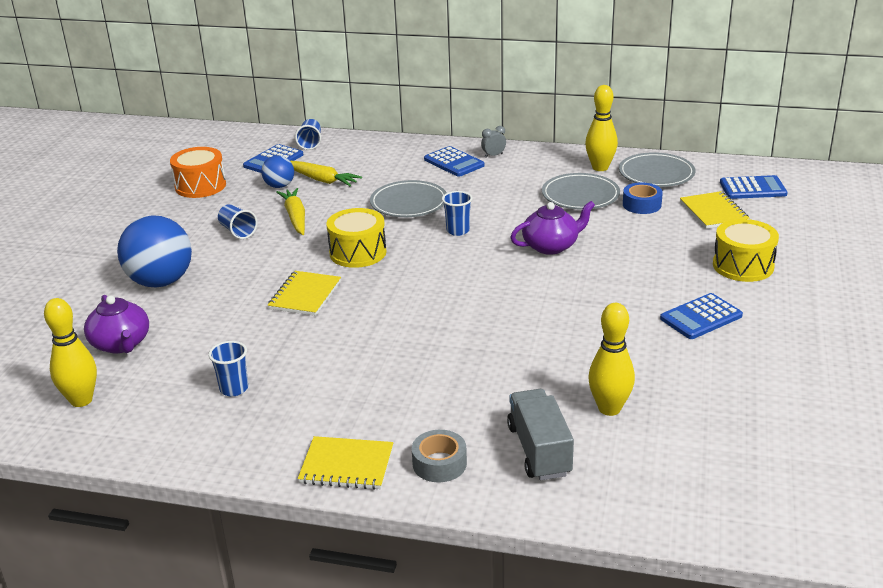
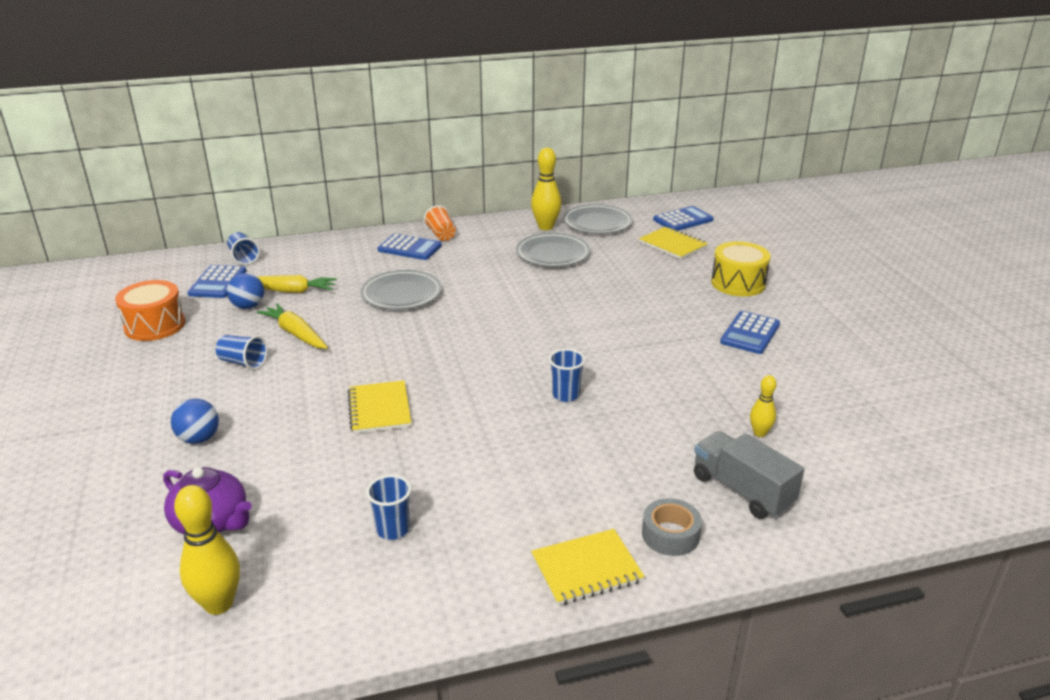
camera: 30 degrees left, 0 degrees up
(161, 282) = (199, 439): blue ball -> blue ball, size x0.53
(358, 252) = (395, 353): yellow drum -> none
(458, 231) = (473, 309): blue cup -> blue cup (566, 395)
(493, 155) = (441, 234): grey clock -> orange cup
(551, 246) = (571, 303): purple teapot -> none
(609, 408) = (759, 433): yellow bowling pin -> yellow bowling pin, size x0.57
(642, 204) = (611, 251): blue tape -> none

